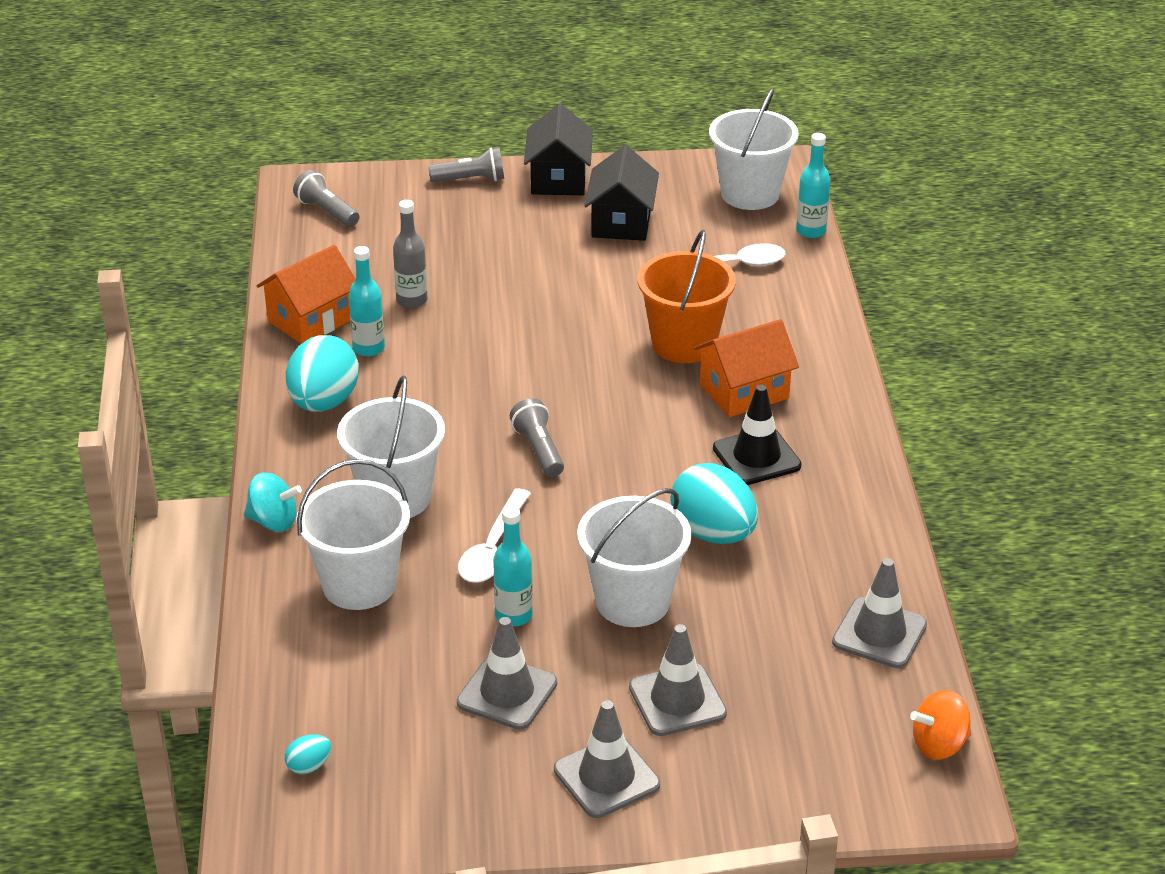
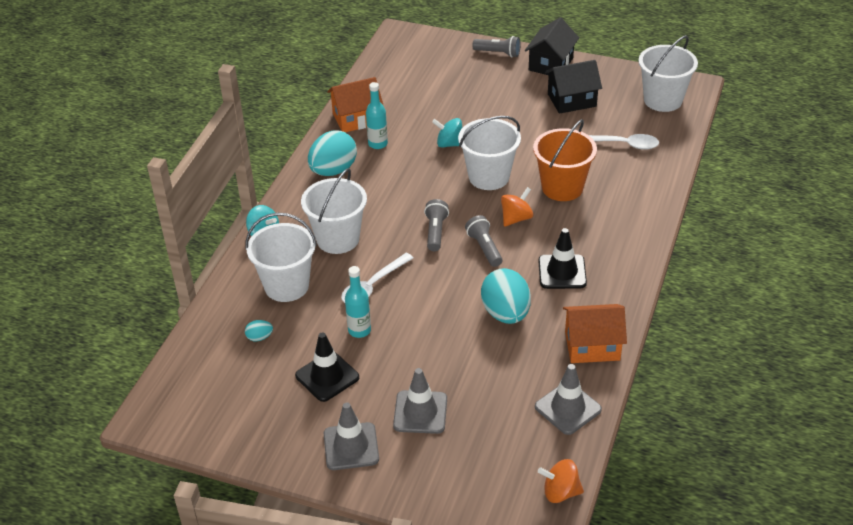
camera: 25 degrees right, 5 degrees up
(309, 766) = (195, 386): turquoise egg -> turquoise egg (259, 337)
(327, 212) = (405, 54): grey flashlight -> grey flashlight (484, 248)
(412, 300) = (419, 120): grey bottle -> none
(480, 323) = (450, 144): none -> turquoise spinning top
(507, 693) = (327, 376): grey traffic cone -> black traffic cone
(621, 222) = (571, 100): black house -> black house turned 45 degrees clockwise
(632, 601) = (432, 342): white bucket -> white bucket (489, 177)
(645, 402) = (516, 218): none -> orange spinning top
(744, 391) = (580, 228): orange house -> orange house (592, 346)
(811, 231) = (687, 133): turquoise bottle -> none

